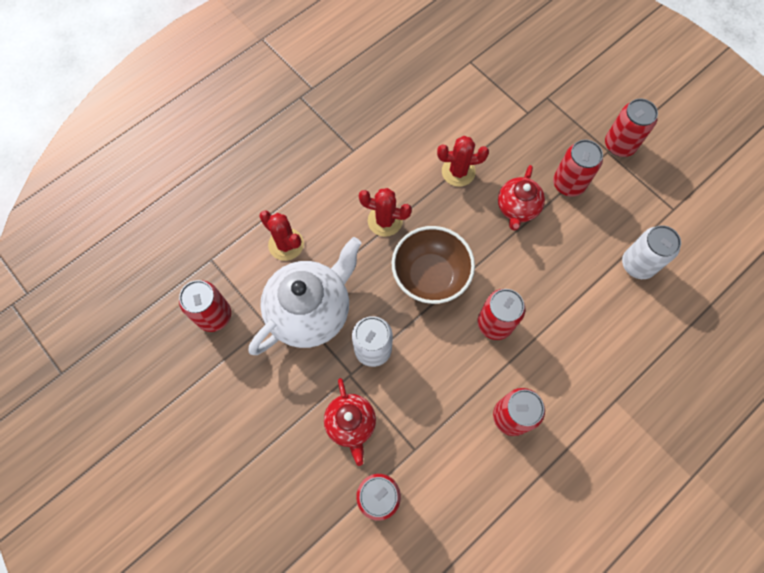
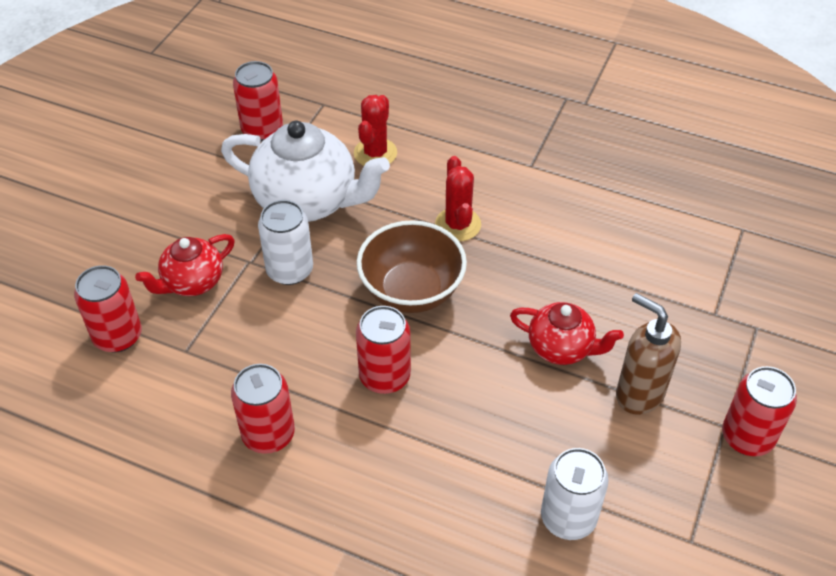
camera: 65 degrees right, 20 degrees down
(458, 172) = (572, 270): red cactus -> none
(517, 208) = (561, 348): red teapot -> red teapot turned 150 degrees counterclockwise
(568, 184) = (639, 394): red can -> brown soap dispenser

